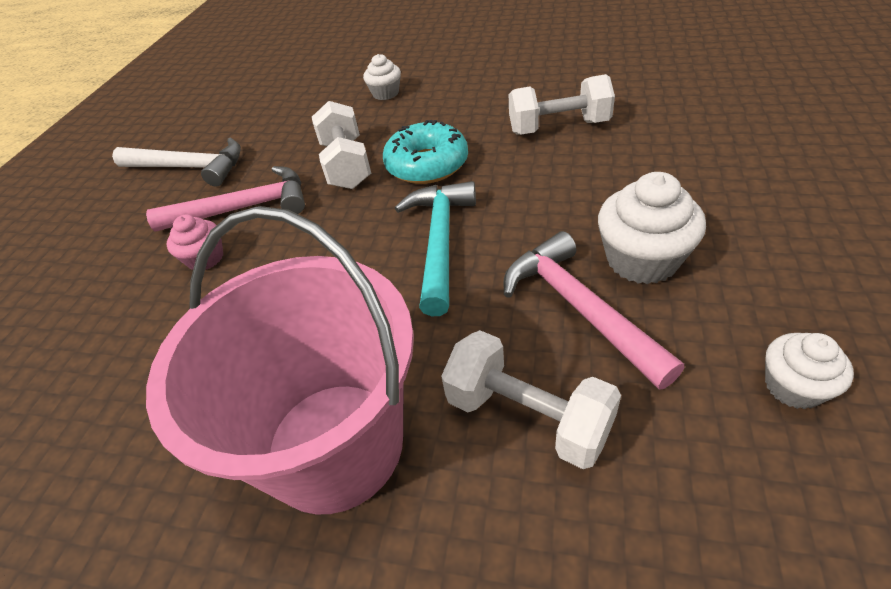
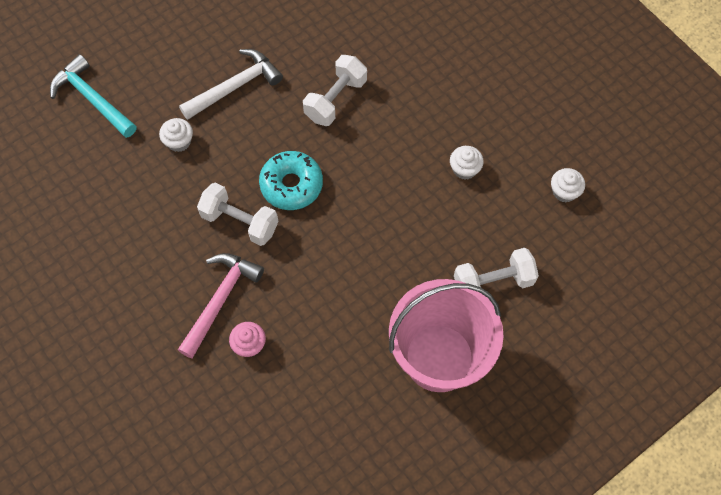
camera: 55 degrees left, 20 degrees up
(190, 168) = (128, 305): white hammer -> white hammer (235, 86)
(440, 241) = (363, 231): turquoise hammer -> turquoise hammer (92, 99)
(578, 308) = (464, 217): pink hammer -> none
(642, 259) = (464, 169): white cupcake -> white cupcake, size x0.60

